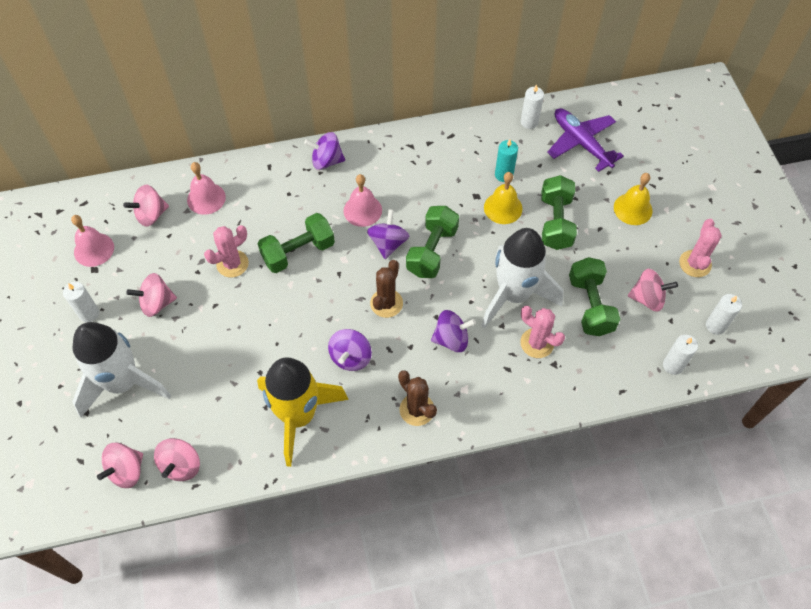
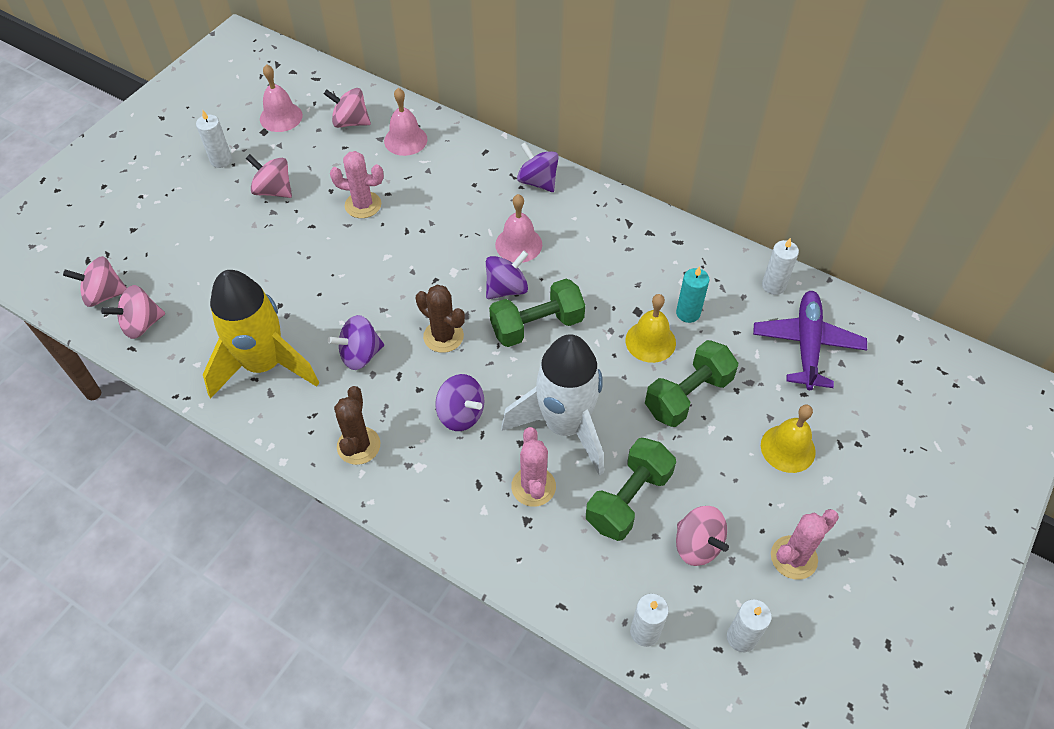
camera: 45 degrees right, 5 degrees down
(123, 383) = (180, 229): white rocket -> none
(298, 252) = (424, 236): green dumbbell -> none
(386, 303) = (443, 336): brown cactus -> brown cactus turned 60 degrees clockwise

